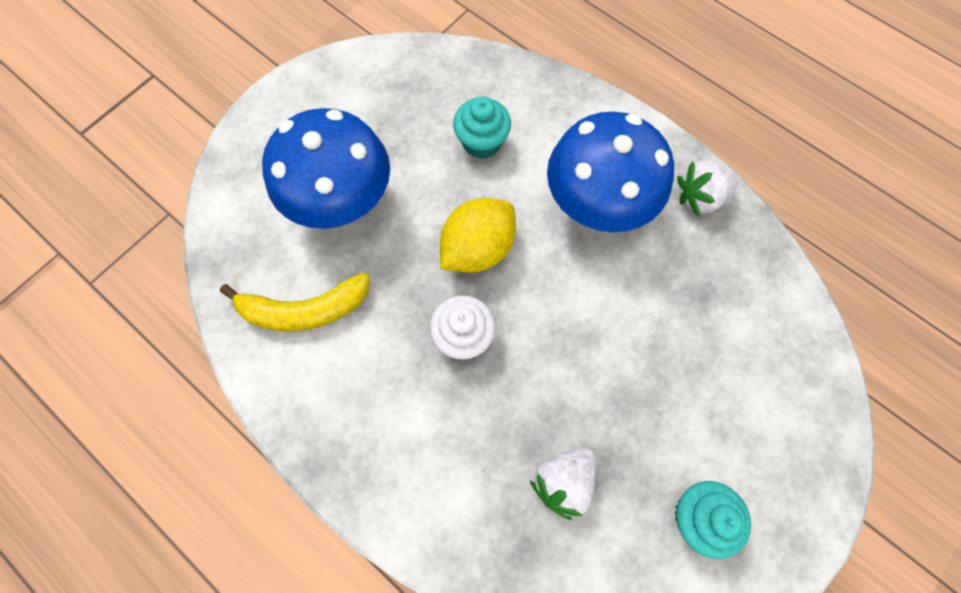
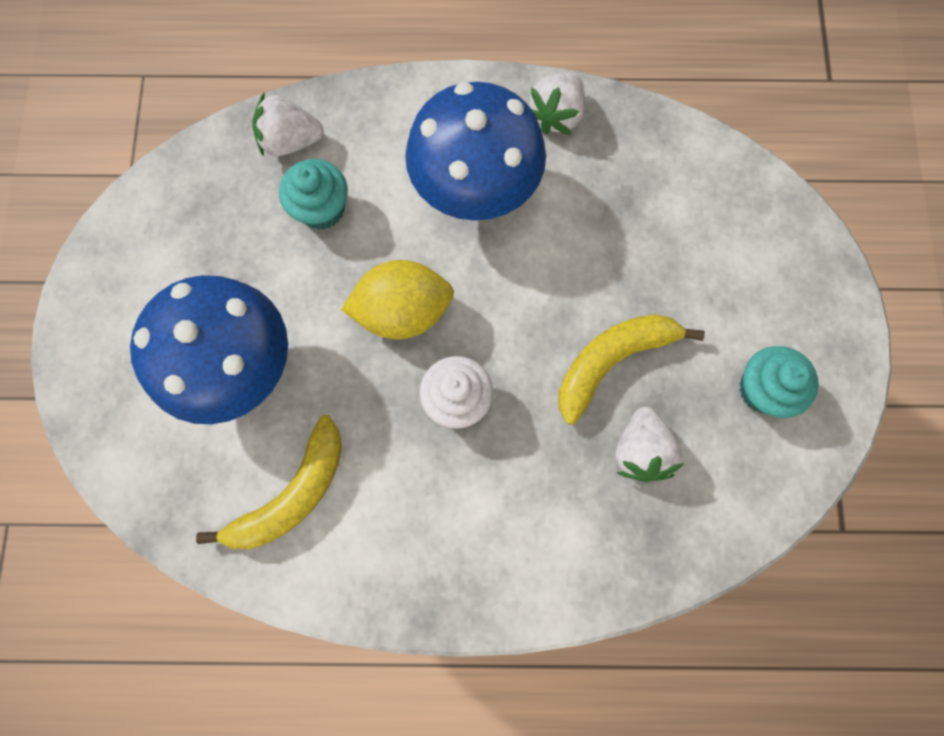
camera: 40 degrees left, 5 degrees up
(477, 248) = (403, 311): yellow lemon -> yellow lemon turned 75 degrees clockwise
(499, 86) = (290, 141): none -> white strawberry
(596, 399) = (612, 361): none -> yellow banana

